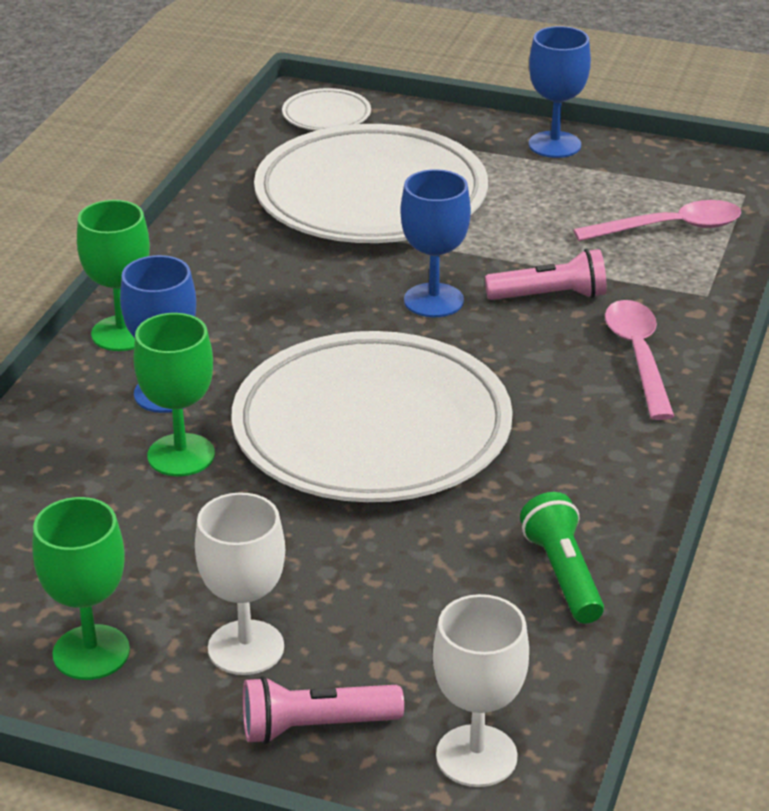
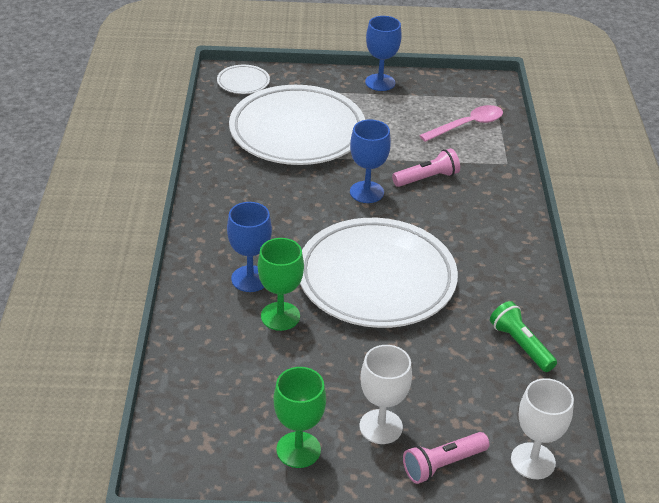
camera: 20 degrees left, 5 degrees up
(122, 333) = (203, 245): green goblet -> none
(638, 356) = (491, 207): pink spoon -> none

